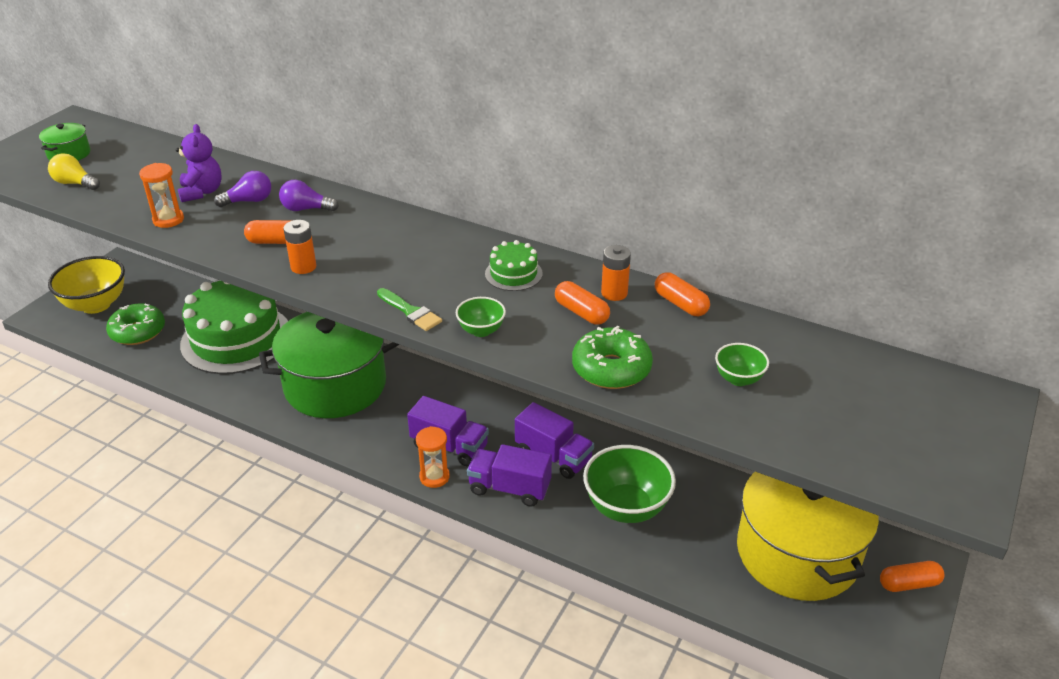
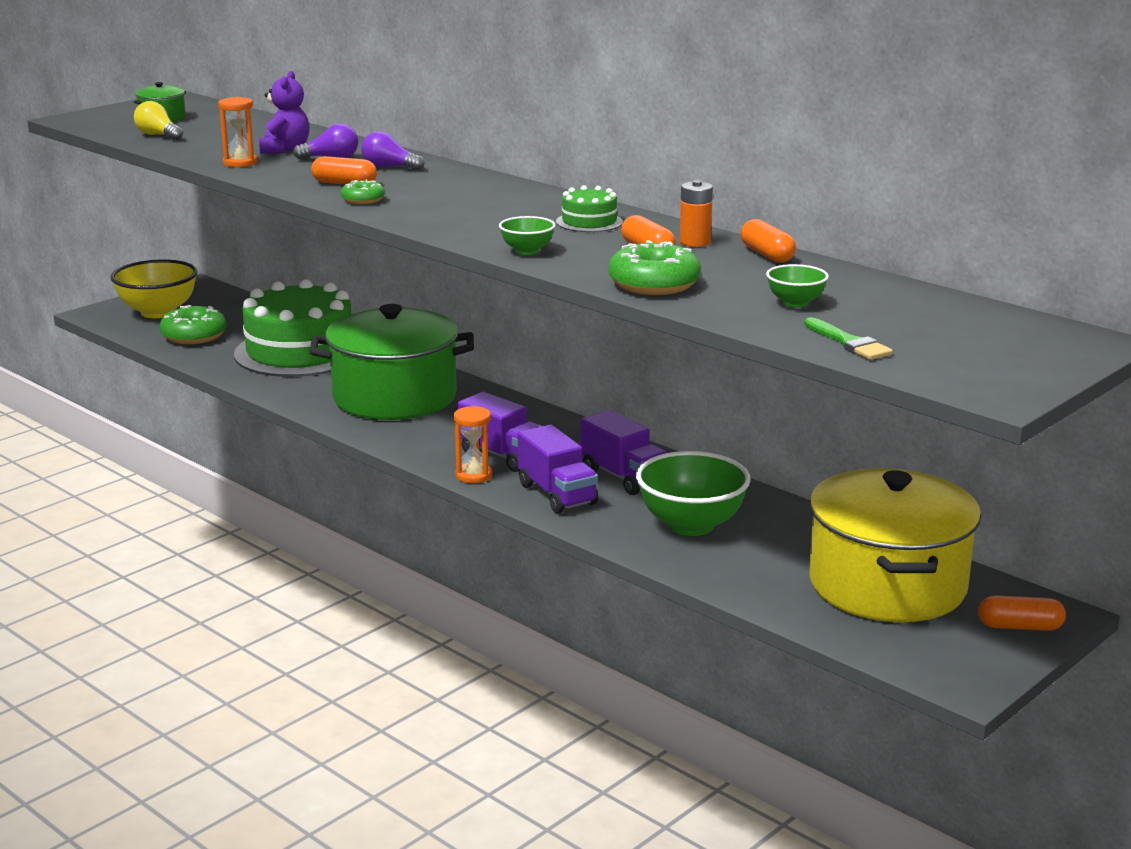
camera: 15 degrees right, 15 degrees down
(303, 267) = (363, 200): orange battery -> green donut
(410, 312) = (458, 234): green brush -> green brush (849, 343)
(509, 488) = (557, 494): purple truck -> purple truck turned 150 degrees counterclockwise

